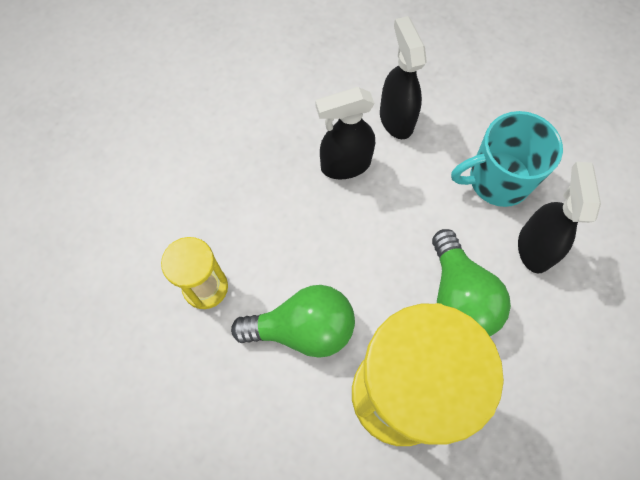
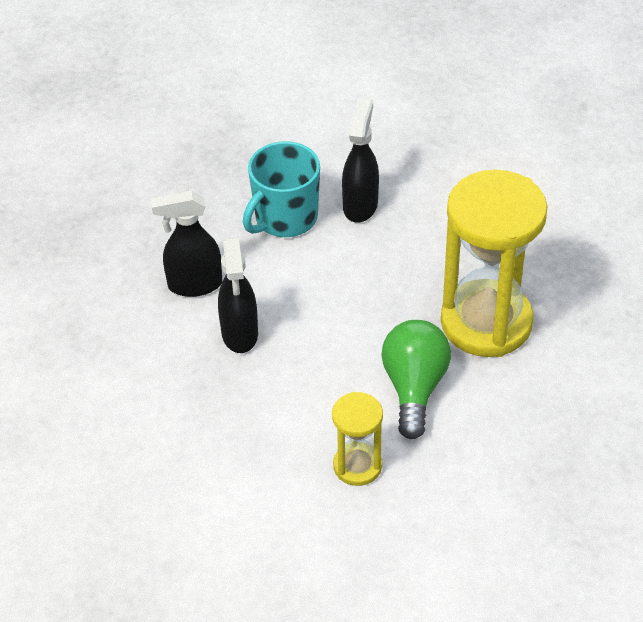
camera: 80 degrees left, 20 degrees down
(459, 297) = (400, 266): green light bulb -> none
(497, 180) = (285, 218): turquoise mug -> turquoise mug turned 45 degrees clockwise
(534, 247) = (360, 205): black spray bottle -> black spray bottle turned 90 degrees clockwise

